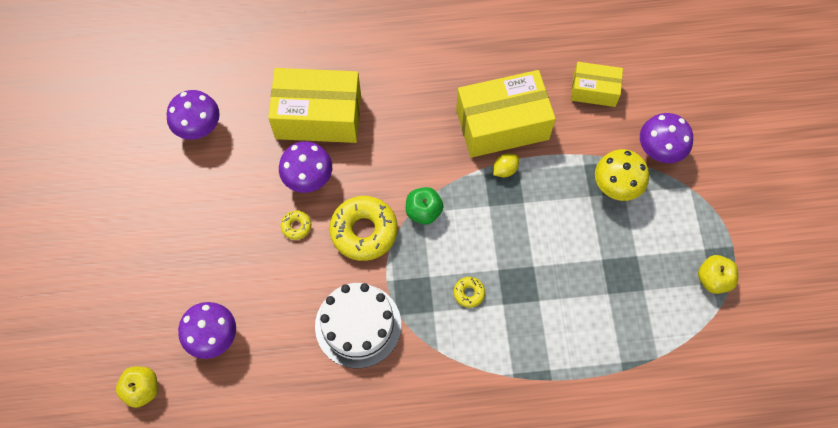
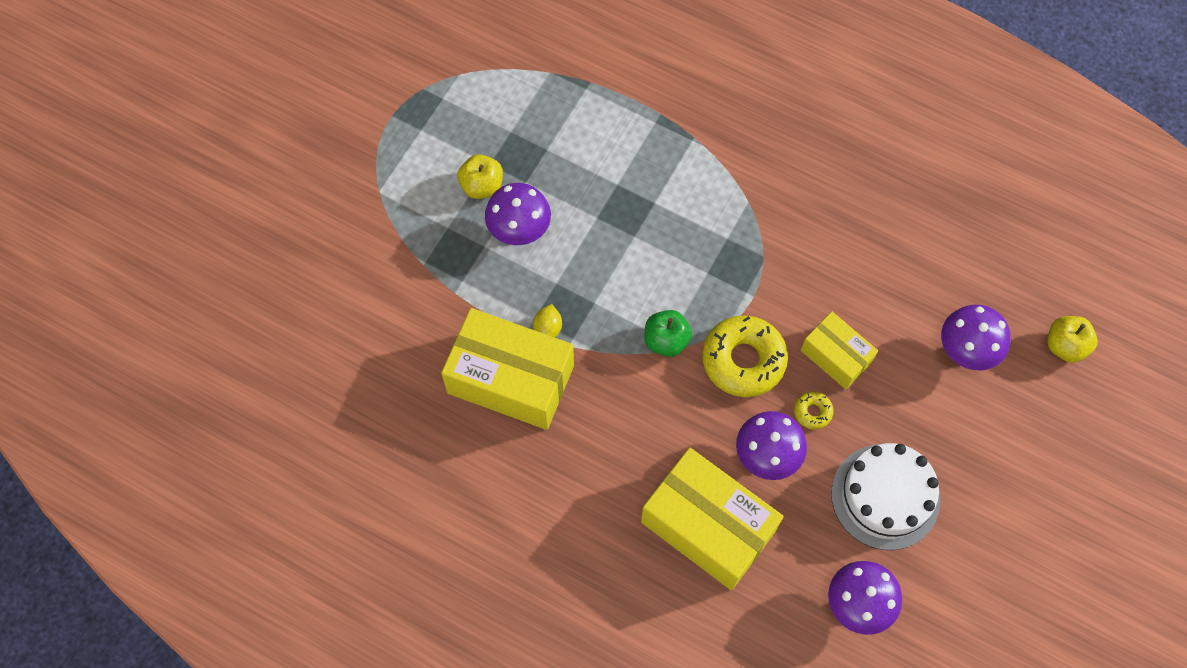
camera: 145 degrees left, 0 degrees up
(358, 325) = (811, 272): white cake -> white cake (885, 496)
(469, 293) = (680, 233): yellow donut -> none
(505, 170) = (548, 329): yellow lemon -> yellow lemon turned 75 degrees counterclockwise
(594, 90) = (380, 351): yellow box -> yellow box (836, 356)
(615, 187) = (451, 238): yellow mushroom -> none
(659, 151) = (375, 244): purple mushroom -> purple mushroom (519, 231)
(713, 279) = (438, 100): yellow apple -> yellow apple (482, 186)

